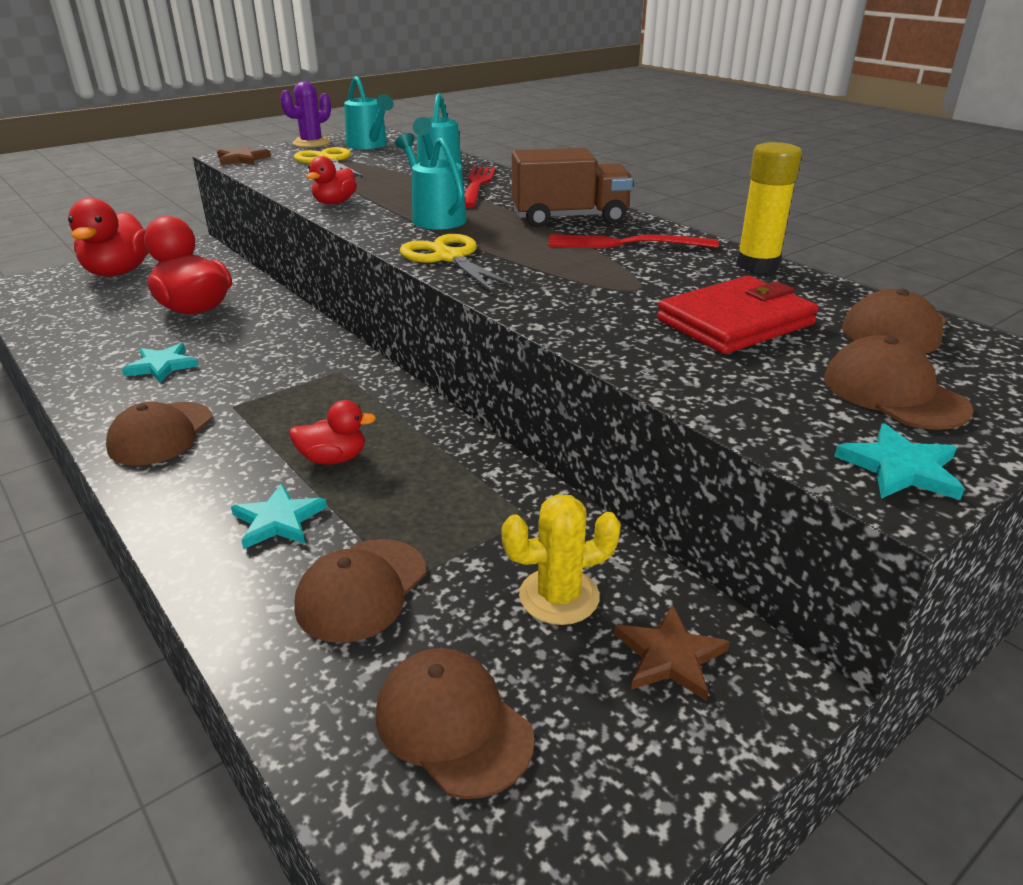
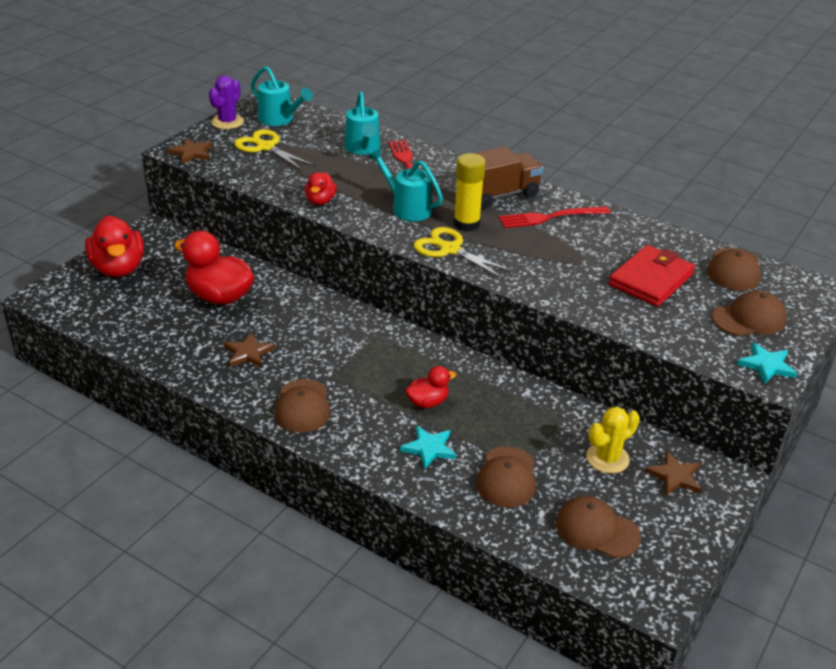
camera: 20 degrees left, 5 degrees up
(162, 366) = (248, 353): turquoise star -> brown star
(757, 265) = (640, 226): yellow glue stick -> yellow glue stick (466, 224)
(893, 393) = (749, 318): brown cap -> brown cap turned 120 degrees clockwise

